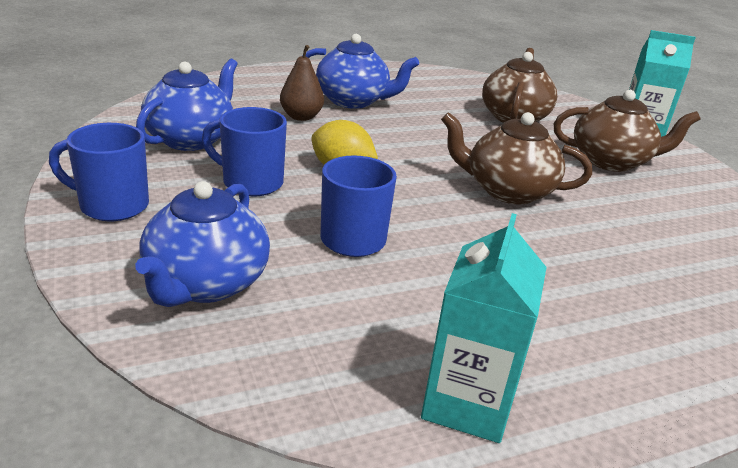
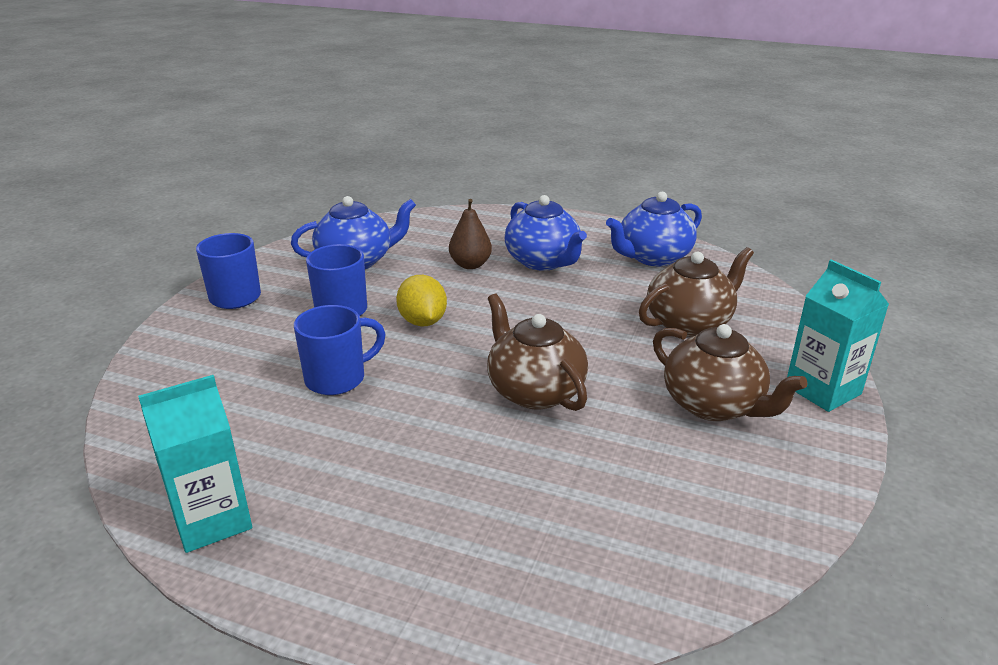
camera: 45 degrees right, 0 degrees up
(206, 283) = (202, 369): blue teapot -> blue teapot (653, 257)

